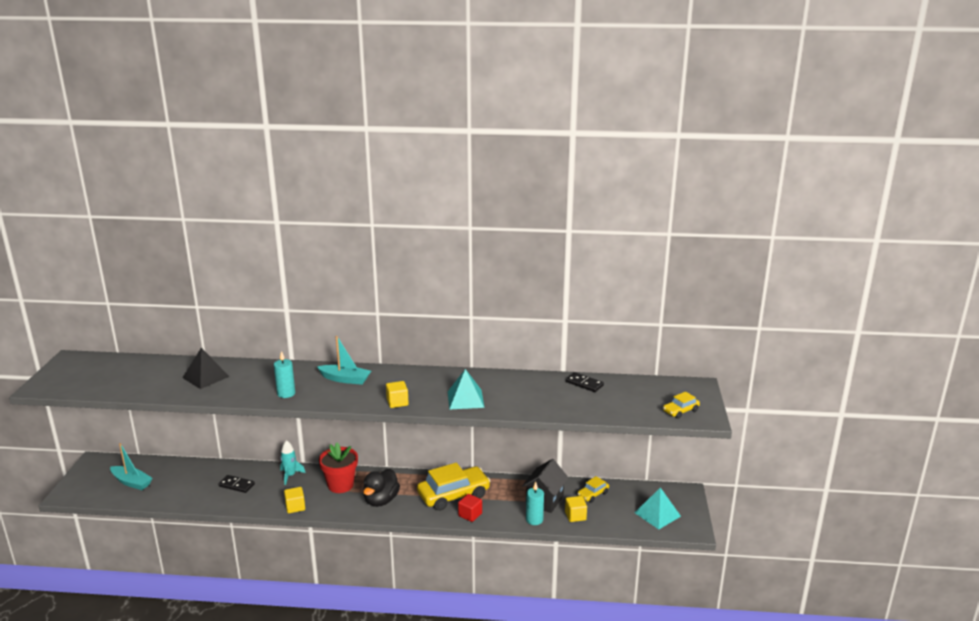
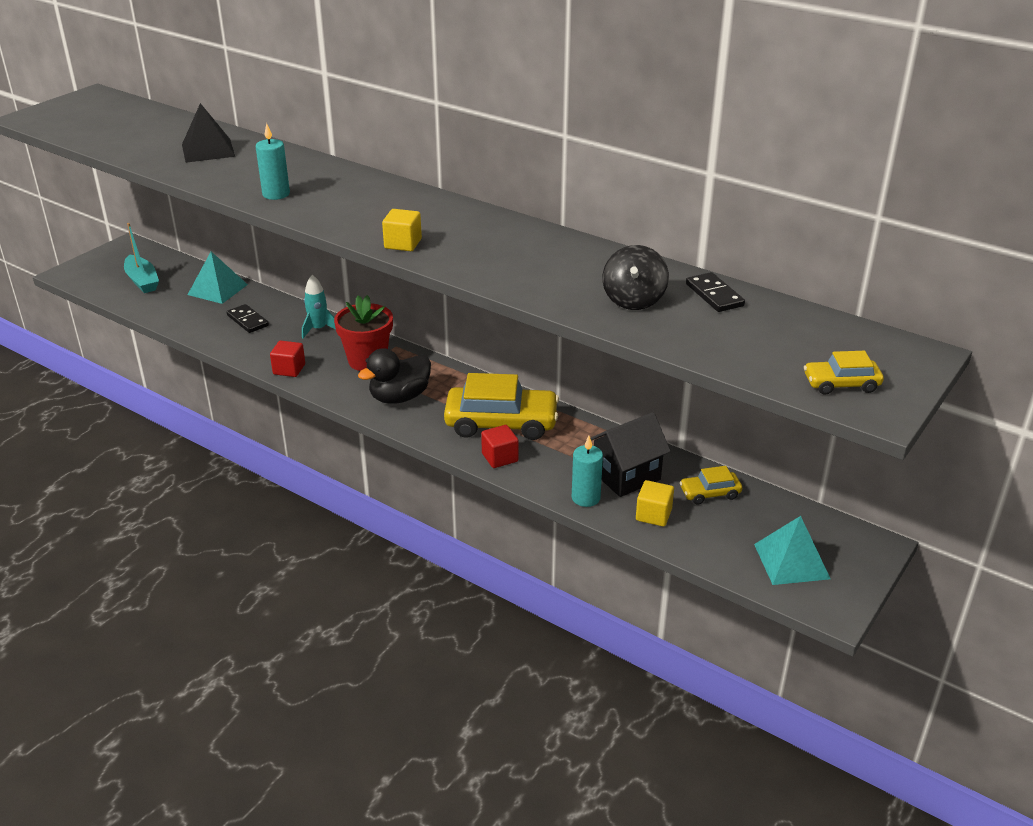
camera: 30 degrees right, 10 degrees up
(295, 507) = (289, 369): yellow cube -> red cube
(345, 379) = (369, 196): turquoise boat -> none
(465, 399) = (503, 266): turquoise pyramid -> turquoise pyramid (217, 289)
(550, 398) = (633, 300): none -> black spinning top

